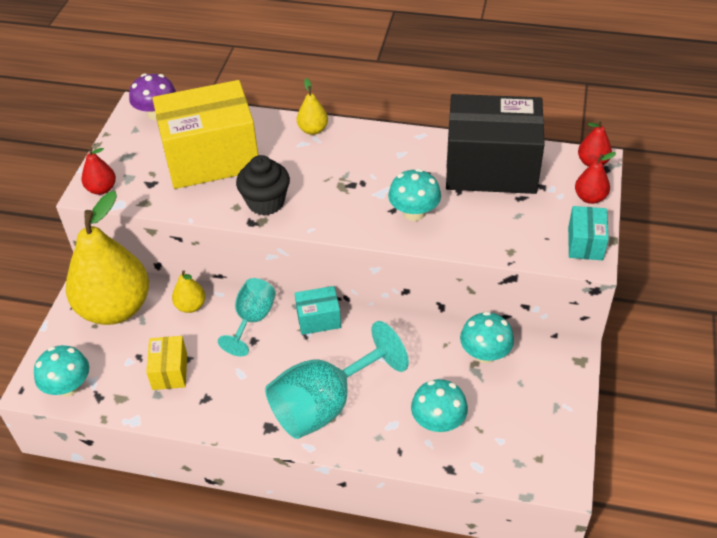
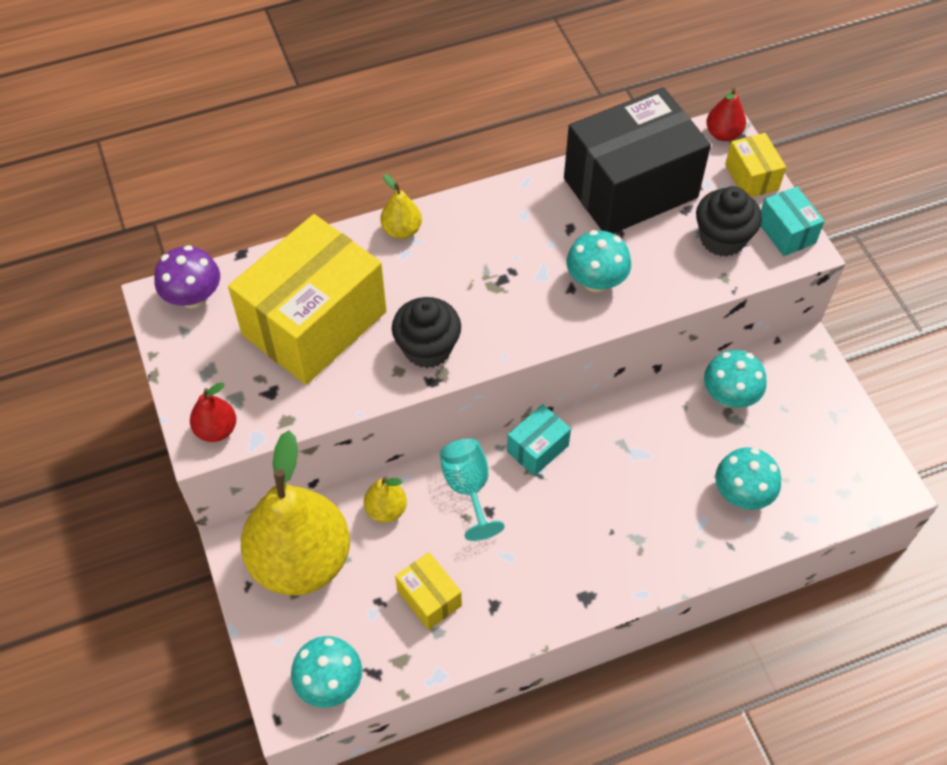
camera: 35 degrees left, 10 degrees up
(325, 404) = (621, 539): turquoise goblet -> none
(531, 227) = (722, 239): none -> black cupcake
(590, 198) = (751, 177): red pear -> yellow box

